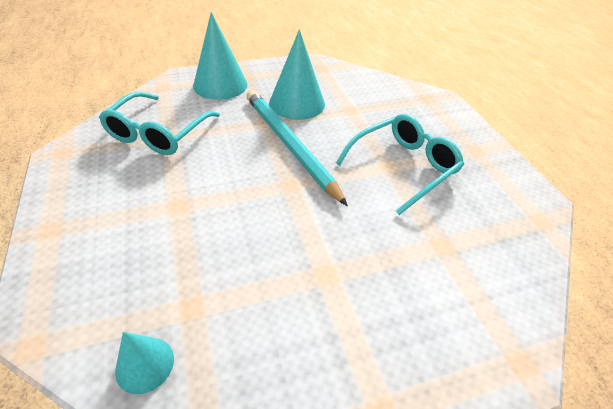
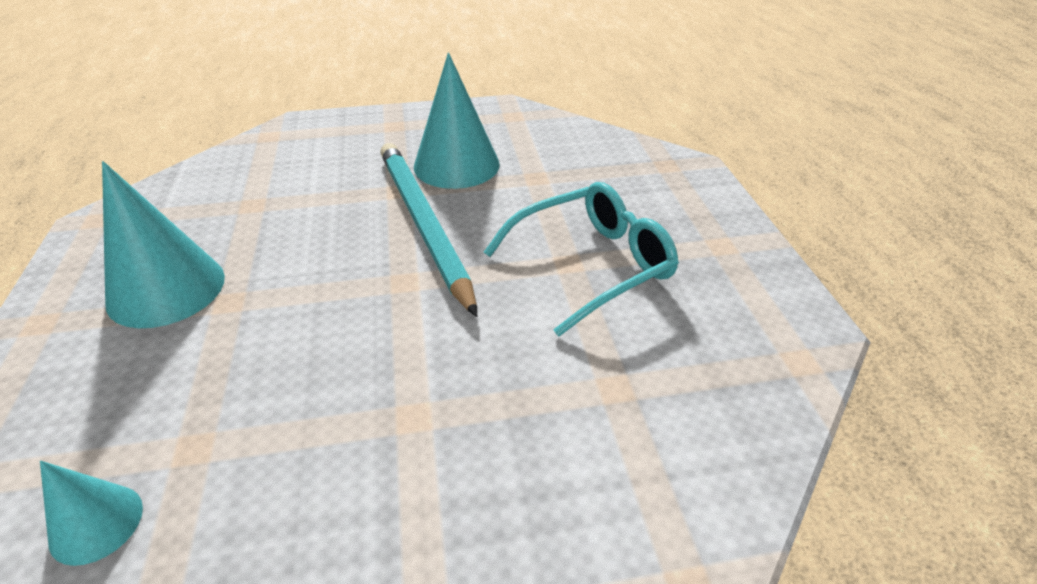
camera: 10 degrees right, 5 degrees down
(158, 133) = (237, 200): turquoise glasses -> none
(220, 85) = (351, 136): turquoise cone -> turquoise cone (166, 289)

